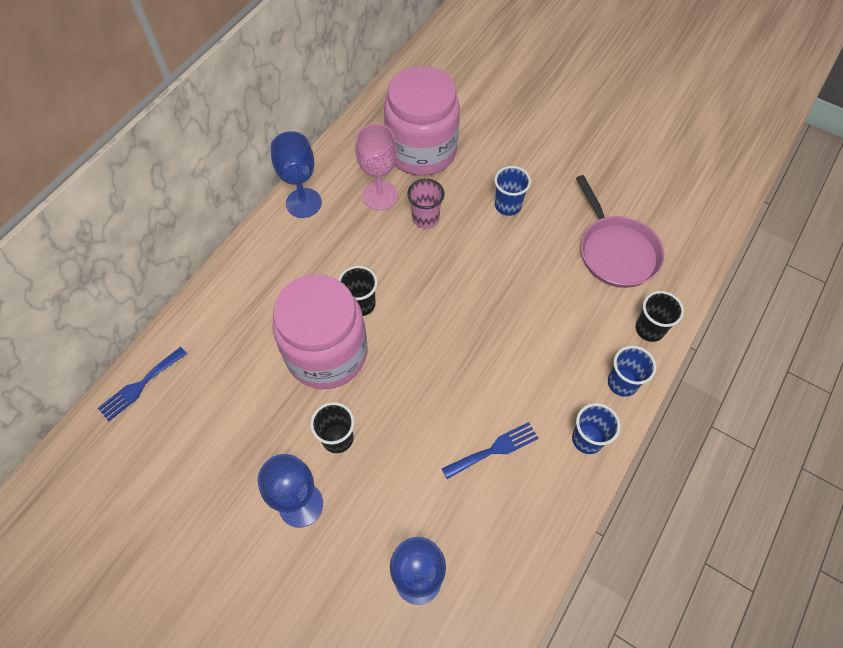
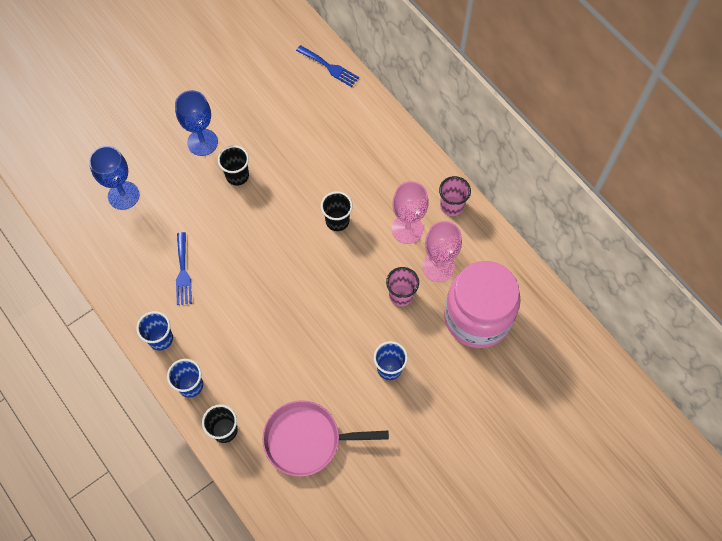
camera: 110 degrees right, 5 degrees up
(140, 385) = (329, 67): blue fork -> blue fork turned 150 degrees clockwise
(303, 203) = (451, 206): blue goblet -> pink cup
(327, 353) = (305, 186): pink jar -> none
(346, 234) = (407, 229): none -> pink goblet

